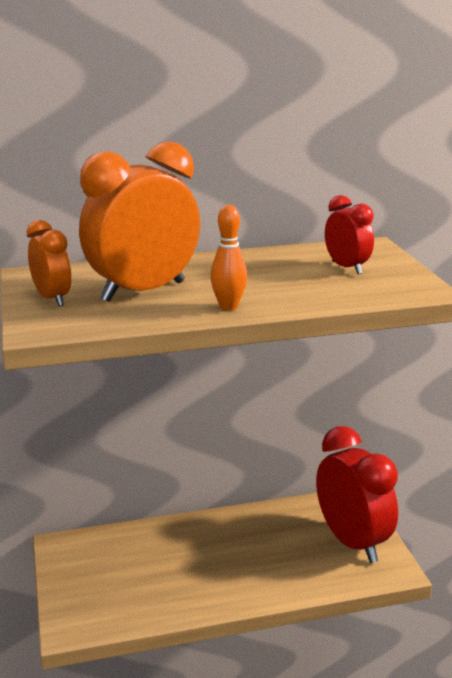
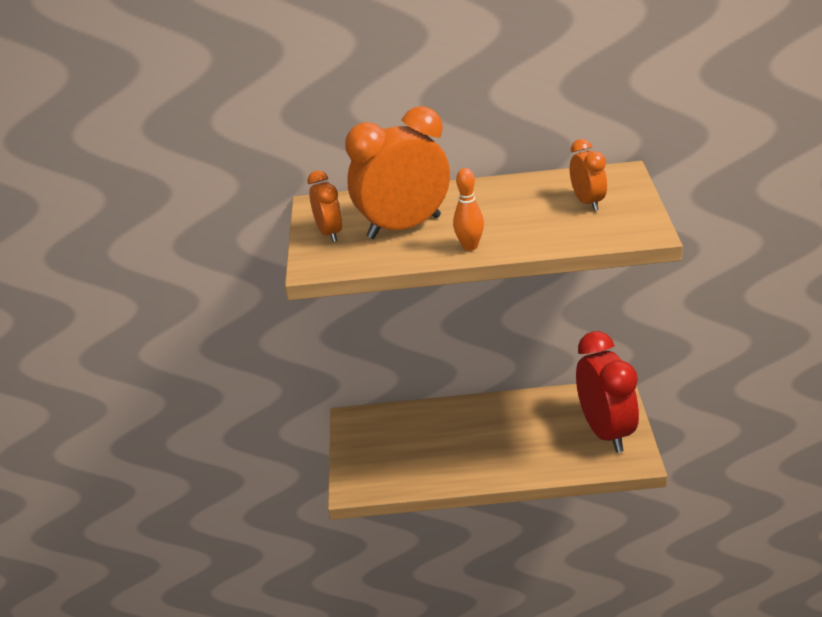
camera: 15 degrees right, 10 degrees up
(346, 268) = (588, 202): red clock -> orange clock

